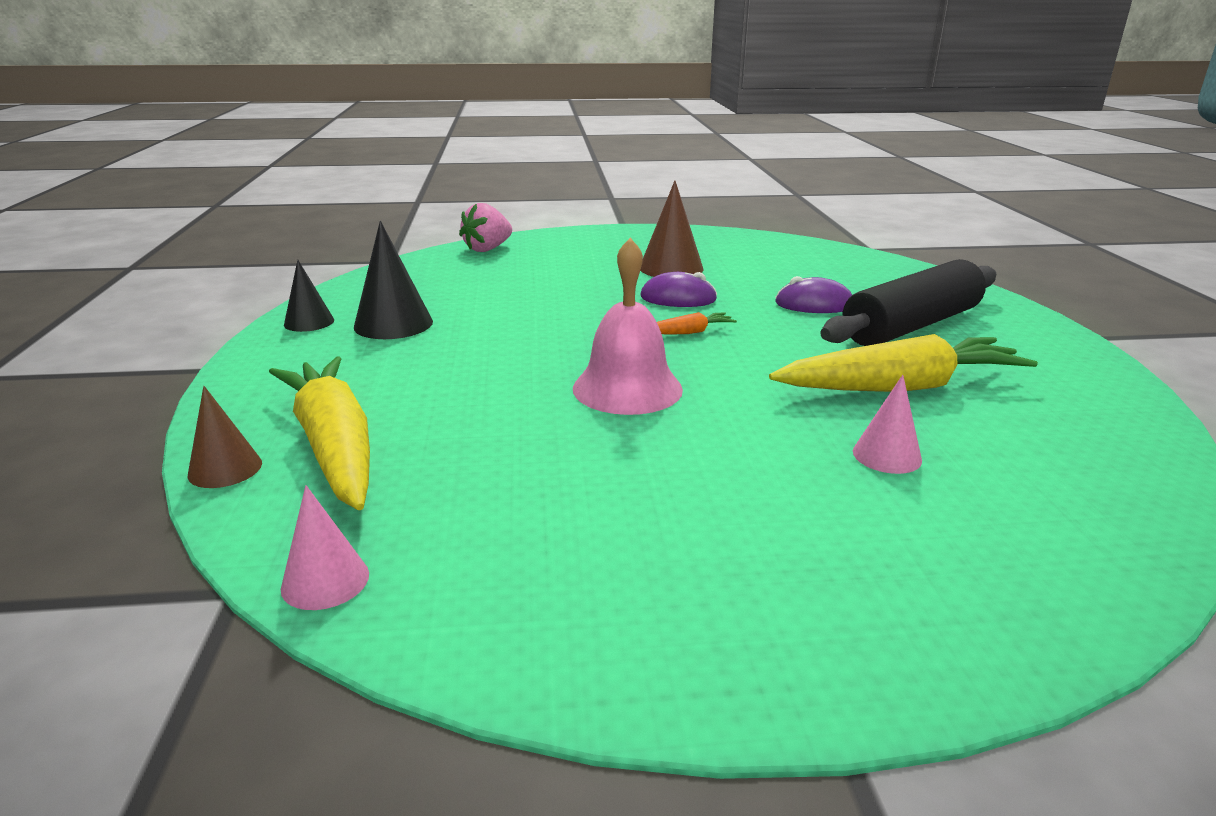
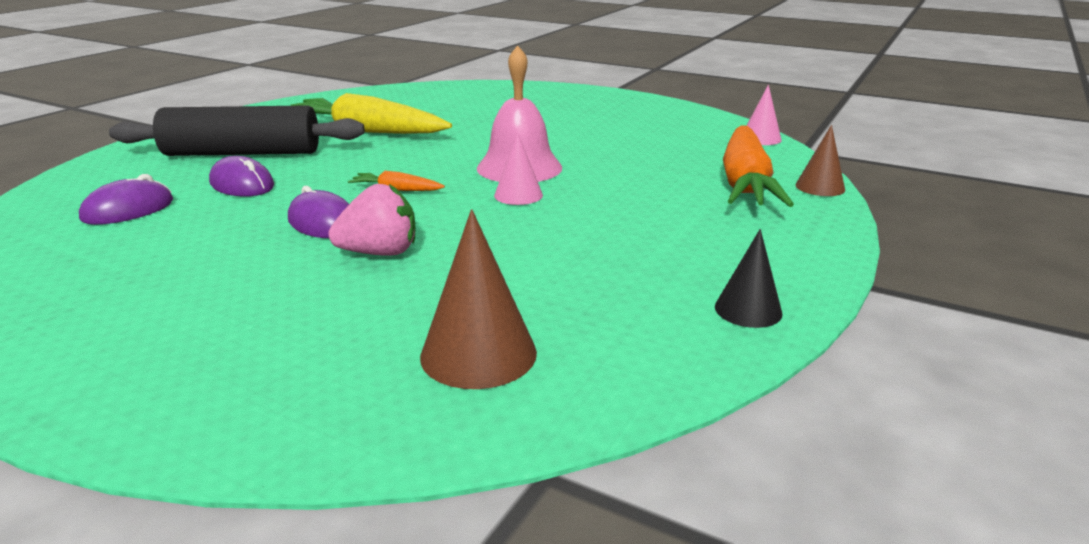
camera: 145 degrees left, 0 degrees up
(334, 446) = (745, 183): yellow carrot -> orange carrot
(393, 324) = (646, 276): black cone -> none
(487, 249) = (348, 418): pink strawberry -> pink strawberry (380, 253)
(671, 268) = (223, 266): brown cone -> brown cone (478, 354)
(821, 274) = (128, 210): none -> purple mouse
(887, 455) = (454, 116): pink cone -> pink cone (518, 195)

